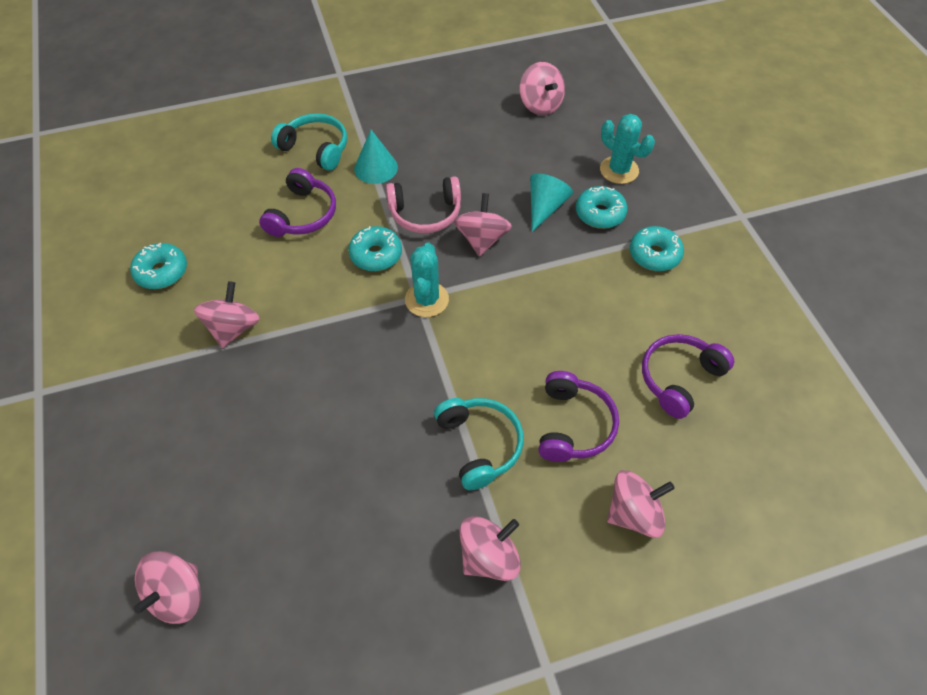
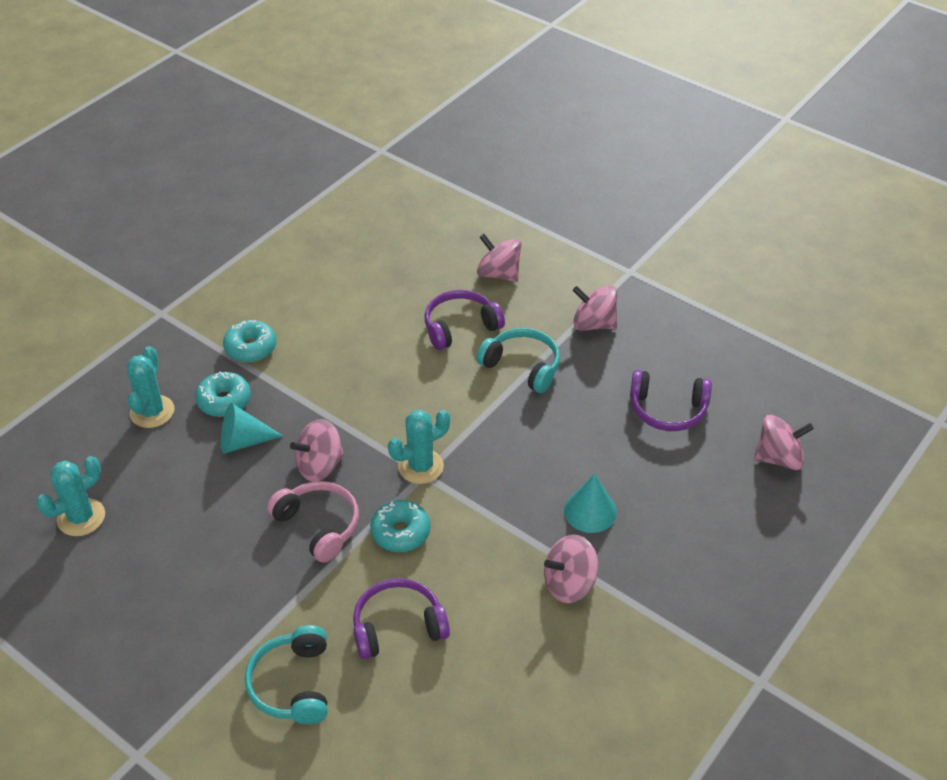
camera: 125 degrees left, 10 degrees down
(162, 272) = (566, 695): turquoise donut -> none
(376, 168) = (283, 606): turquoise cone -> turquoise cone (590, 511)
(479, 445) = (522, 366): turquoise headphones -> turquoise headphones turned 90 degrees clockwise
(540, 105) = (81, 517): pink spinning top -> turquoise cactus
(679, 378) = (370, 290): purple headphones -> purple headphones (667, 409)

